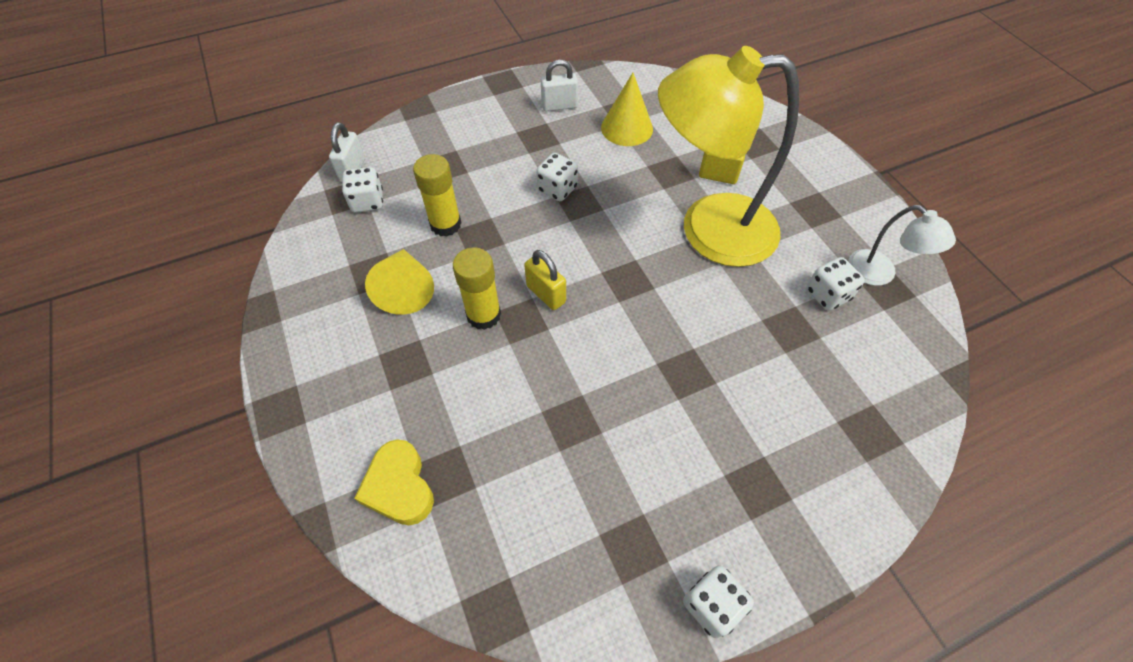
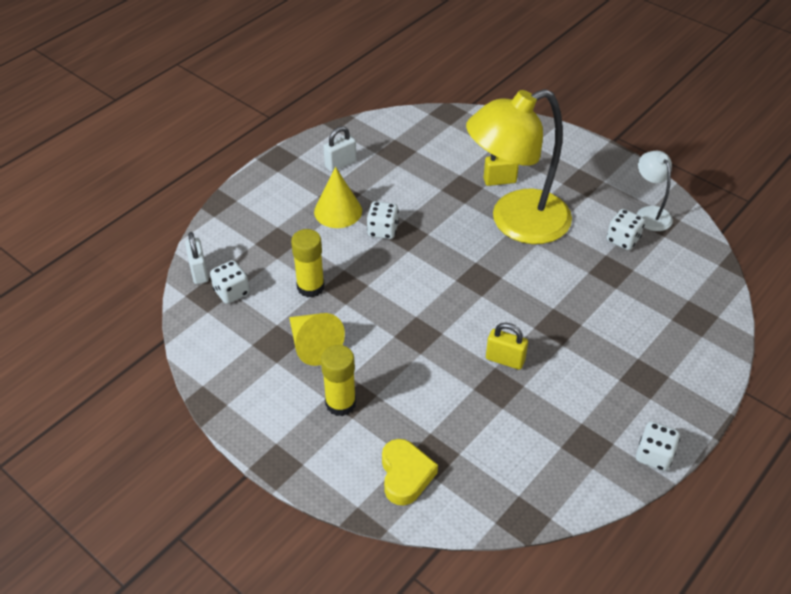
camera: 25 degrees left, 10 degrees down
(399, 487) = (405, 475): yellow heart -> yellow heart turned 135 degrees counterclockwise
(483, 315) = (387, 341): yellow glue stick -> yellow glue stick (340, 403)
(546, 294) = (425, 310): yellow padlock -> yellow padlock (505, 360)
(627, 128) = (407, 165): yellow cone -> yellow cone (338, 211)
(880, 274) = (650, 213): white lamp -> white lamp turned 135 degrees counterclockwise

